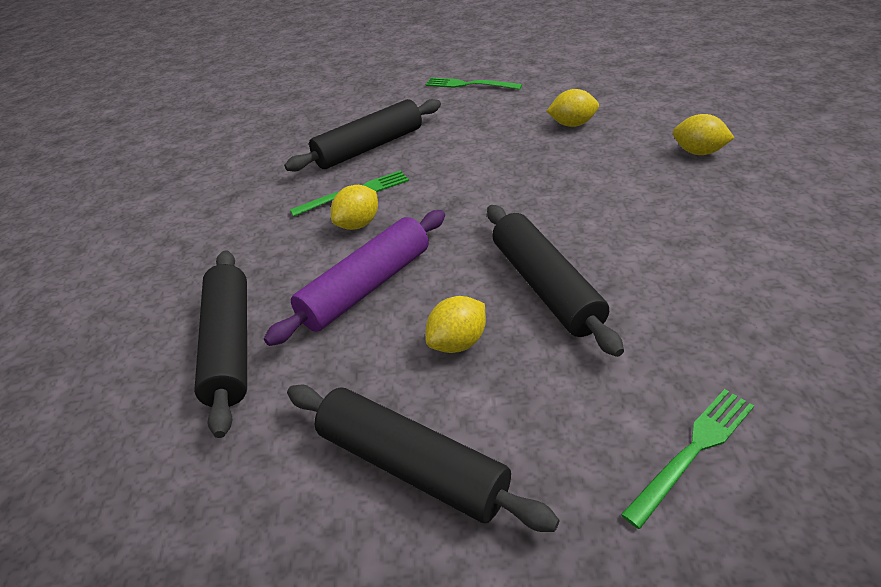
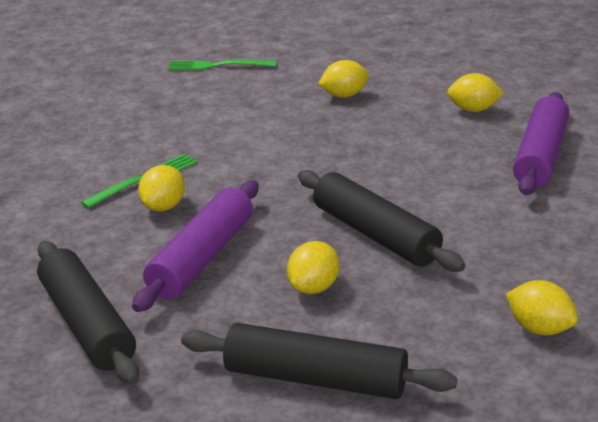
camera: 20 degrees left, 10 degrees down
(369, 147) = (136, 136): black rolling pin -> none
(693, 451) = (539, 328): green fork -> yellow lemon
(757, 214) = (540, 155): none -> purple rolling pin

